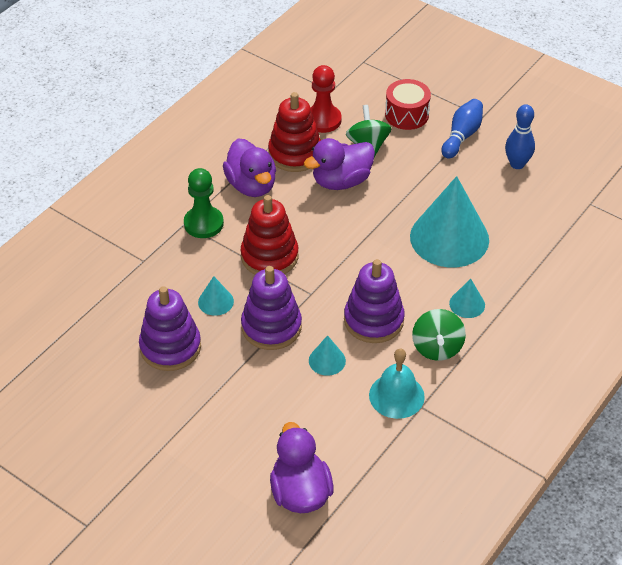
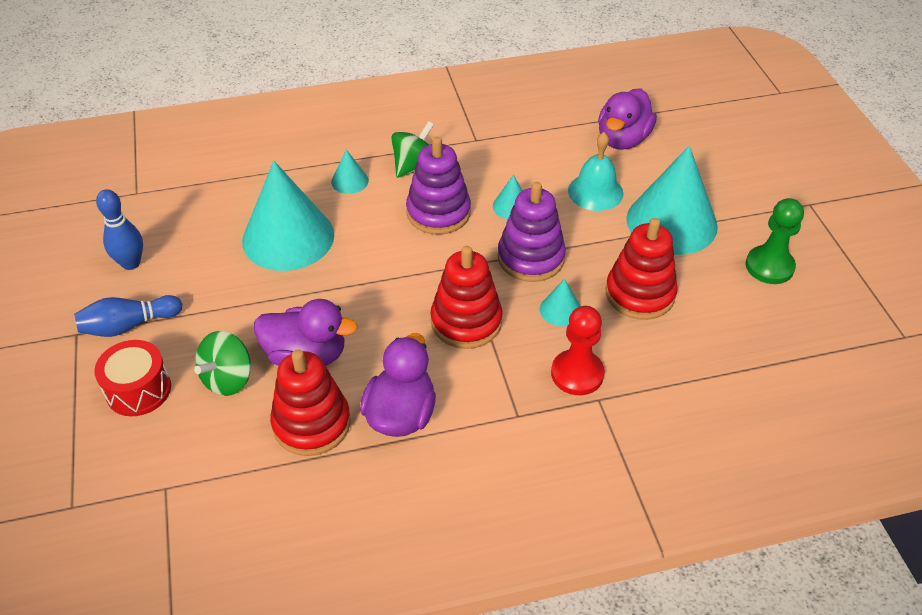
camera: 140 degrees left, 0 degrees up
(170, 347) = (640, 294): purple stacking toy -> red stacking toy
(191, 426) = (671, 222): none -> turquoise cone
(203, 223) = (497, 401): green pawn -> green pawn (769, 266)
(323, 120) = (228, 449): red pawn -> red pawn (577, 374)
(396, 395) = (485, 155): turquoise bell -> turquoise bell (595, 192)

